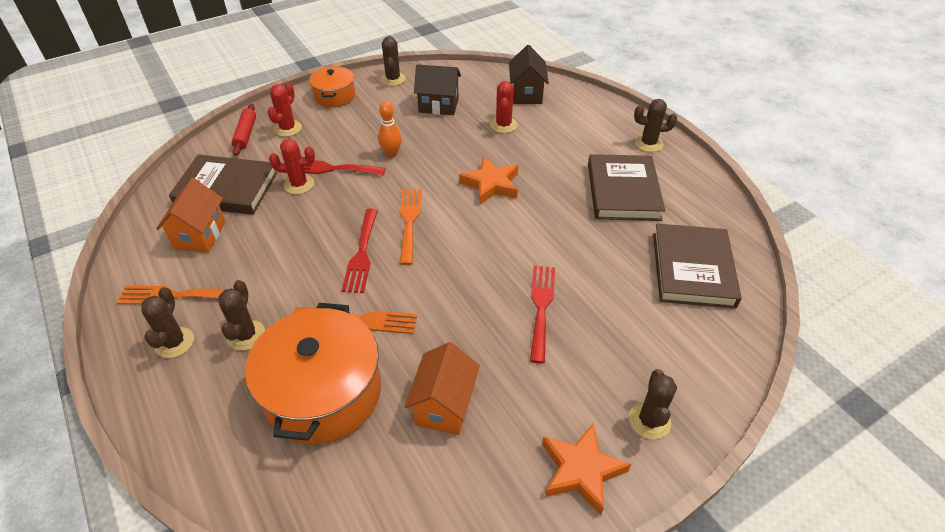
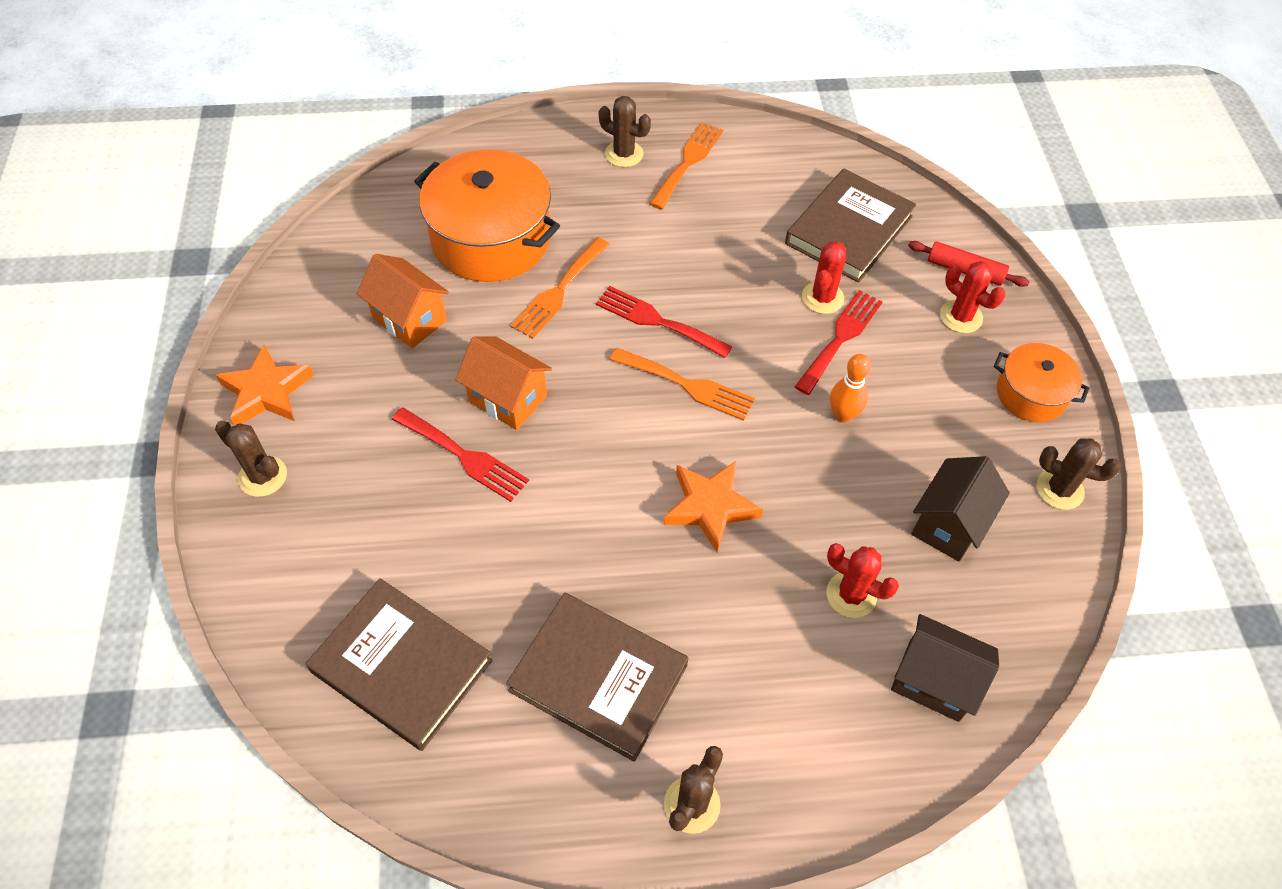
camera: 115 degrees right, 10 degrees up
(200, 235) = (772, 194): orange house -> orange house (507, 399)
(246, 335) = (599, 202): brown cactus -> none

